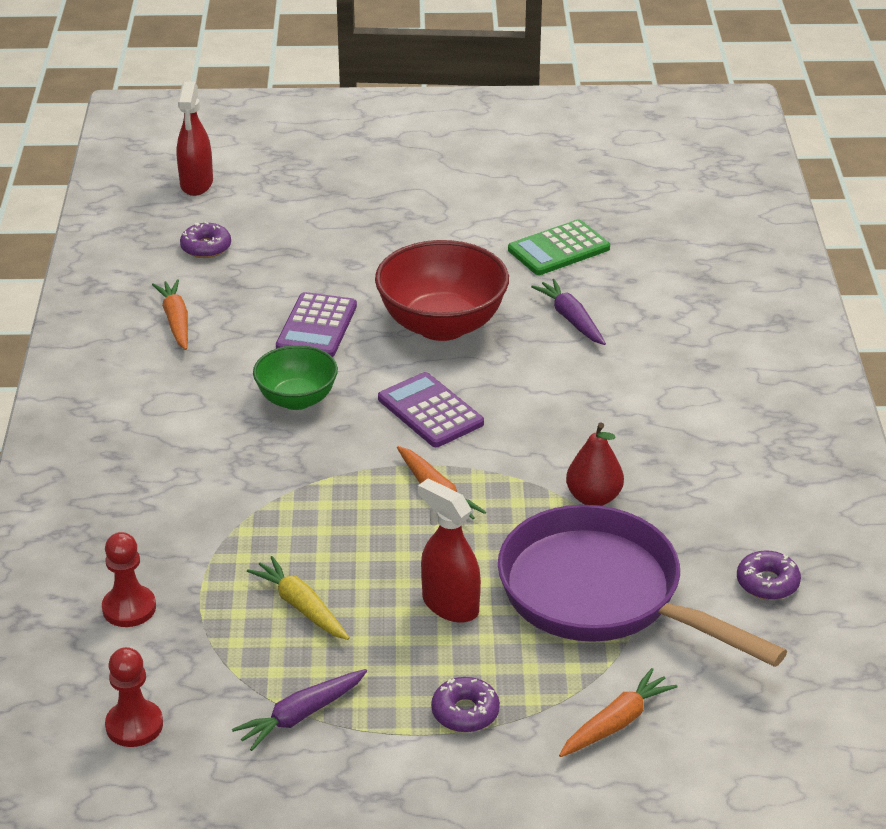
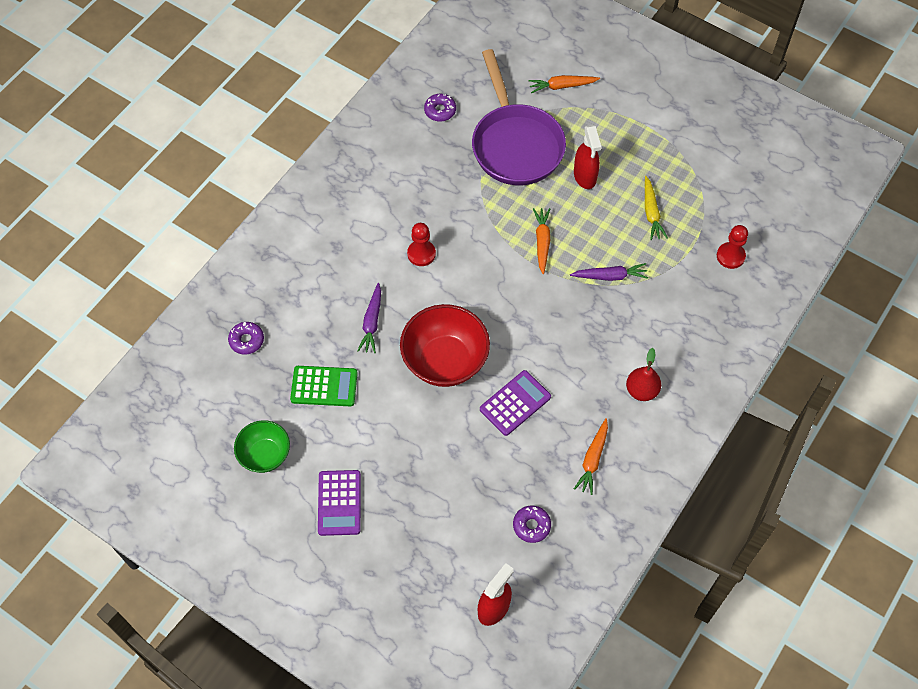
camera: 145 degrees left, 25 degrees up
(134, 725) = (759, 192): red pawn -> red pawn (421, 254)
(297, 399) = (566, 349): green bowl -> green bowl (265, 455)
(301, 715) = (686, 158): purple carrot -> purple carrot (610, 276)
(430, 411) = (503, 298): purple calculator -> purple calculator (339, 503)
(465, 712) = (618, 123): purple donut -> purple donut (246, 340)
(593, 498) = (471, 196): red pear -> red pear (641, 390)

